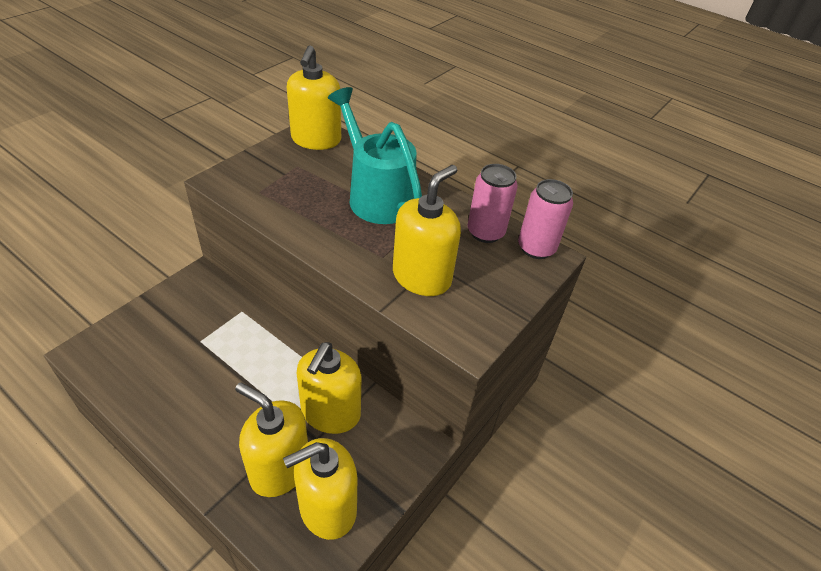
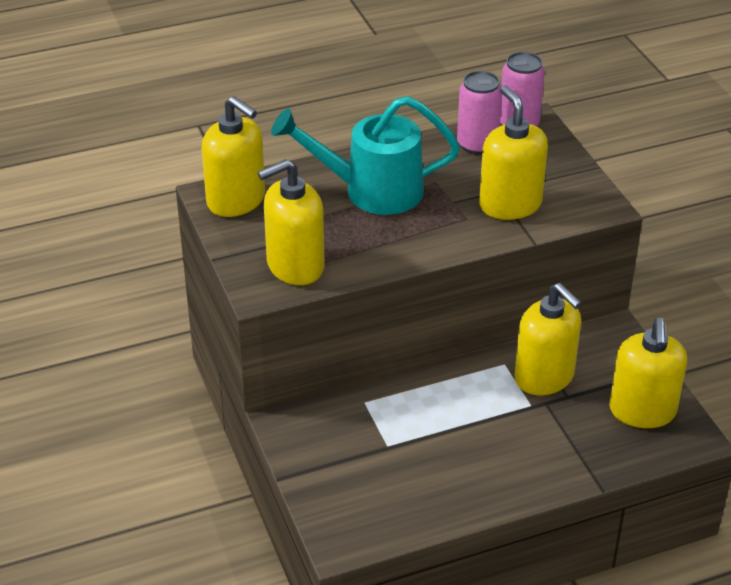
camera: 55 degrees left, 5 degrees down
(279, 468) = (585, 429): yellow soap dispenser -> yellow soap dispenser (295, 266)

